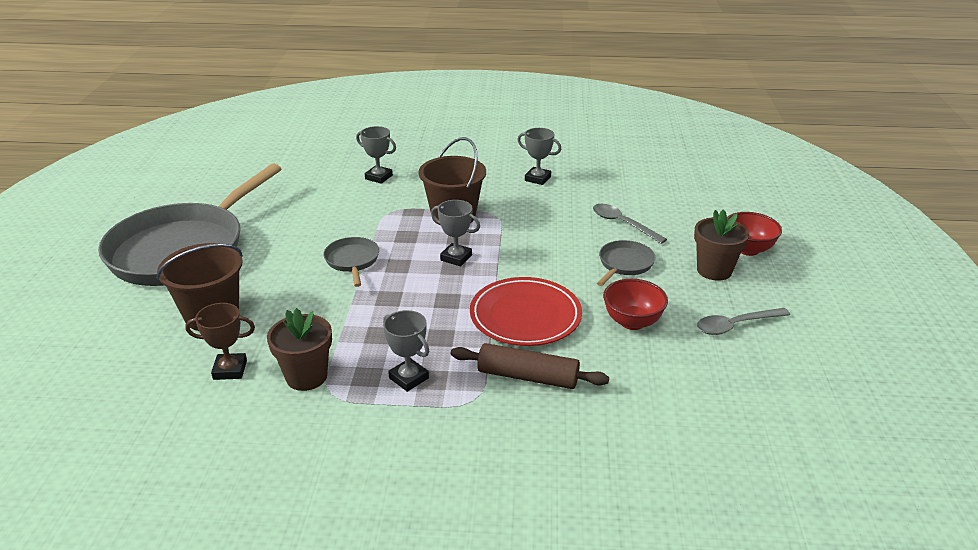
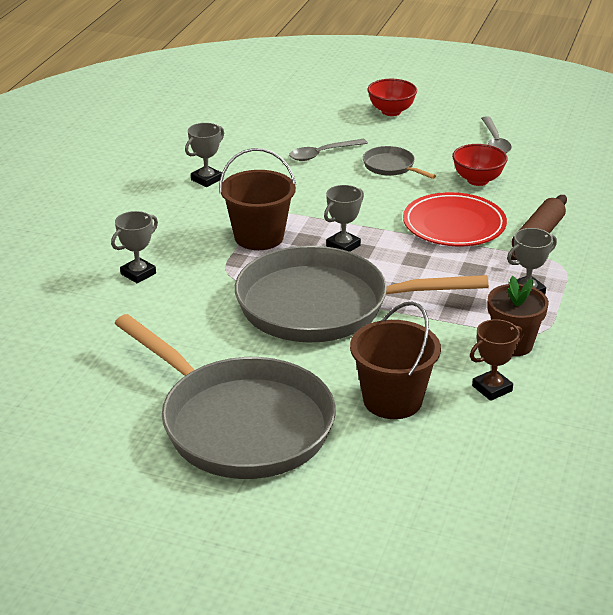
camera: 75 degrees left, 0 degrees up
(230, 370) = (492, 388): brown trophy -> brown trophy turned 45 degrees clockwise
(352, 261) = (322, 306): grey pan -> grey pan, size x2.44
(714, 270) = (417, 132): brown flower pot -> none

